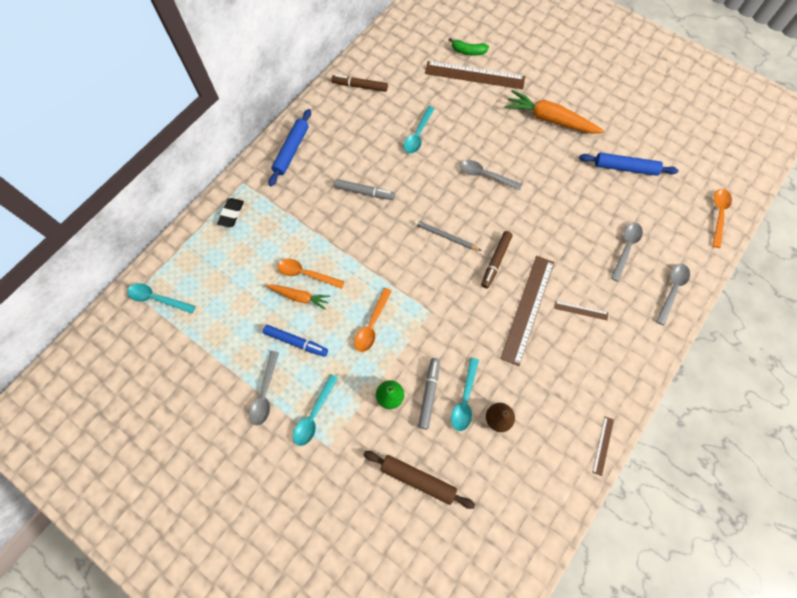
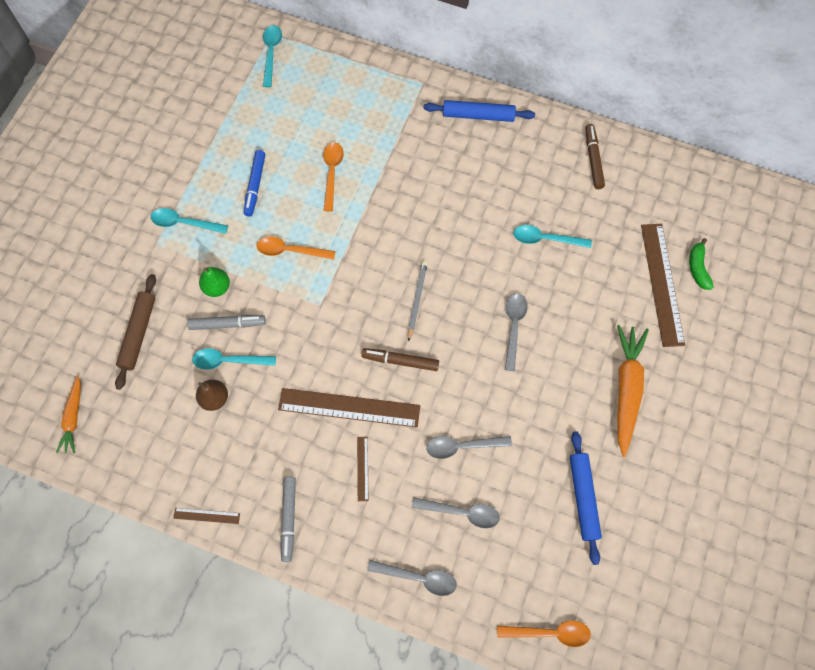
camera: 75 degrees right, 0 degrees up
(231, 214) = (382, 84): black eraser -> none
(265, 393) = (197, 174): grey spoon -> grey spoon (462, 446)
(299, 297) = (304, 174): orange carrot -> orange carrot (73, 418)
(364, 192) = (448, 202): grey marker -> grey marker (289, 519)

